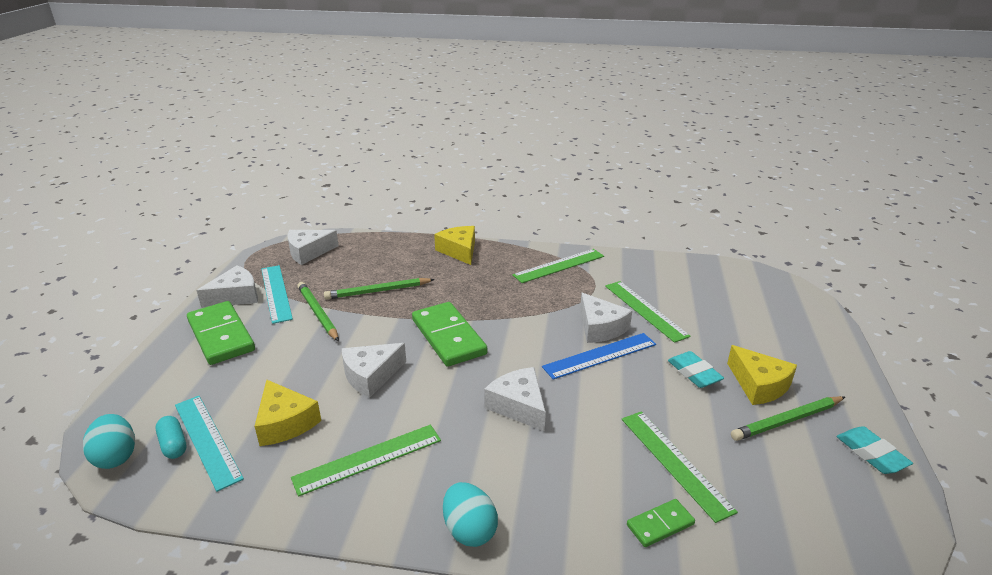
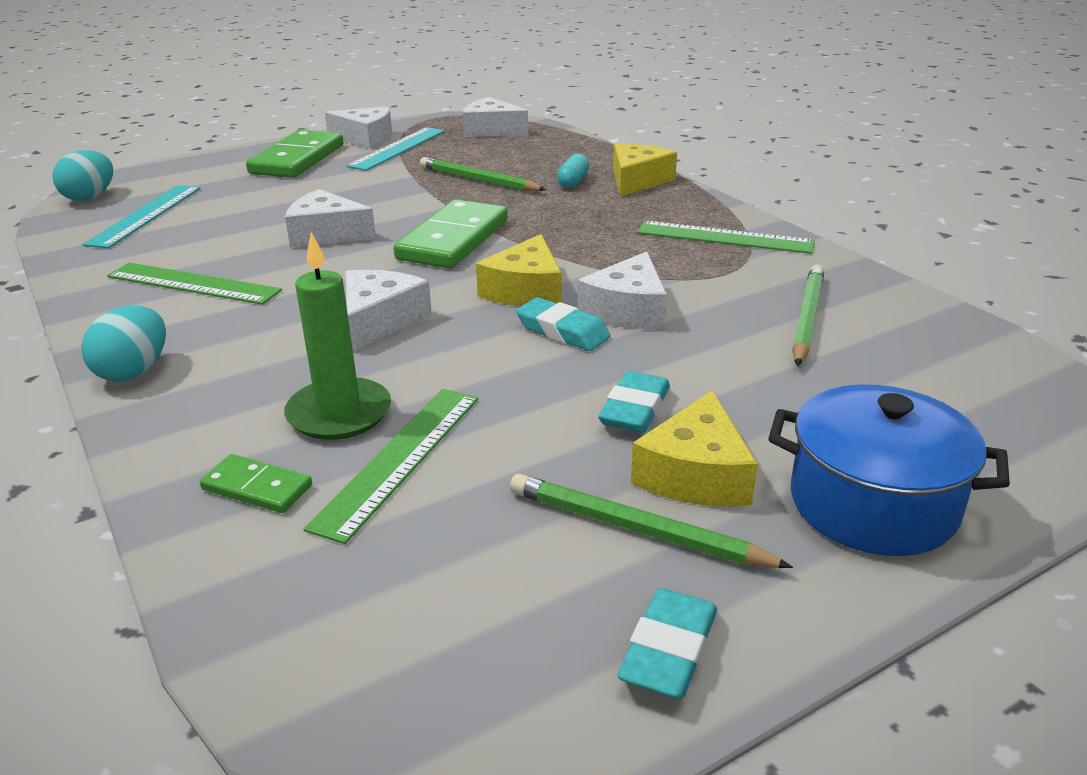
camera: 50 degrees right, 0 degrees up
(173, 445) = (126, 207): turquoise capsule -> turquoise capsule (573, 182)
(285, 423) = (204, 231): yellow cheese -> yellow cheese (525, 290)
(318, 313) = (394, 174): green pencil -> green pencil (807, 318)
(600, 356) = (562, 331): blue ruler -> turquoise eraser
(610, 464) = (339, 413): none -> green candle
(645, 310) = (731, 324): green ruler -> none
(811, 357) = (873, 504): none -> blue pot

